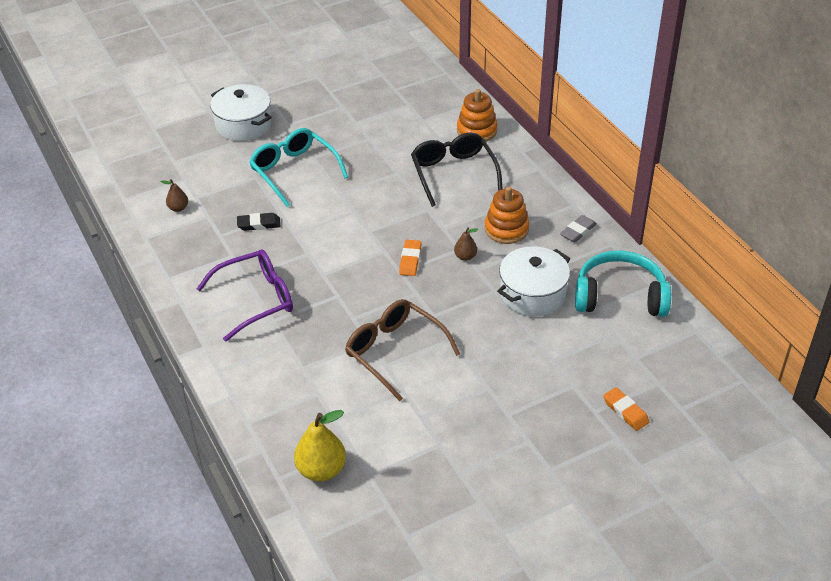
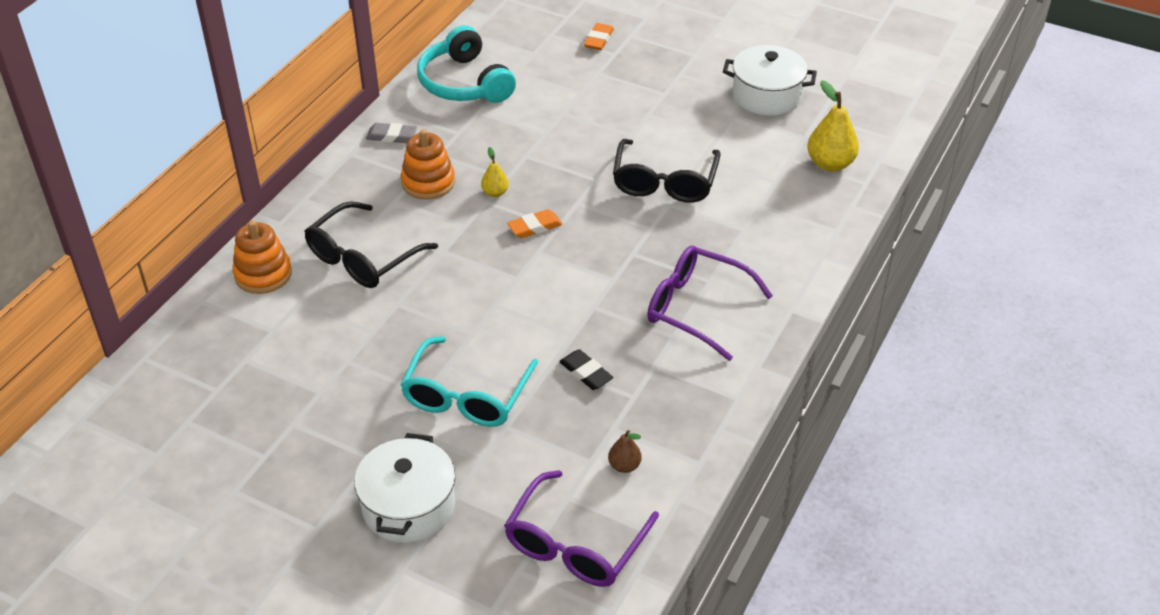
camera: 125 degrees left, 0 degrees up
(154, 169) = (575, 544): none -> purple glasses
(394, 352) = (664, 182): brown glasses -> black glasses
(465, 256) = (495, 193): brown pear -> yellow pear
(532, 294) = (509, 132): white pot -> white pot (766, 96)

